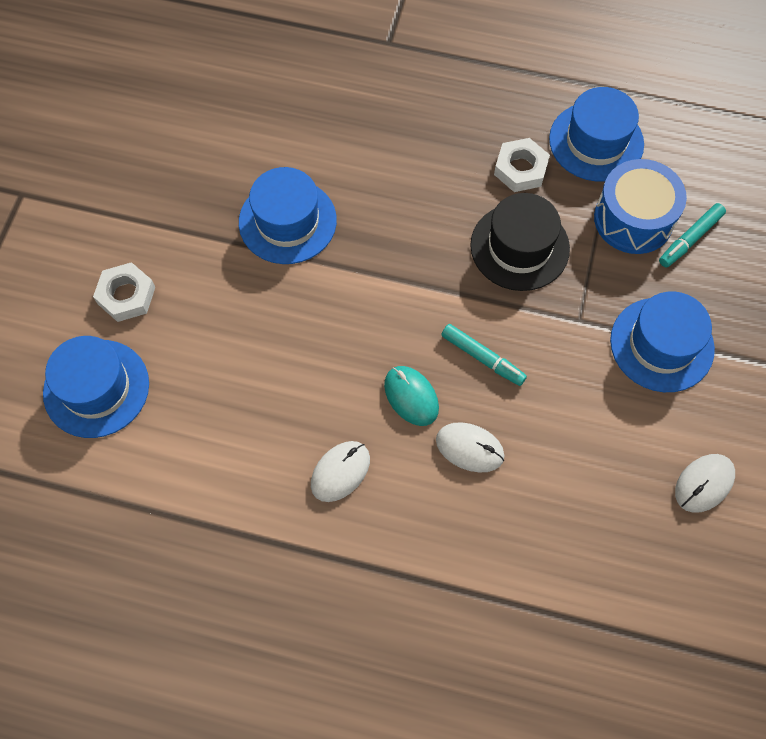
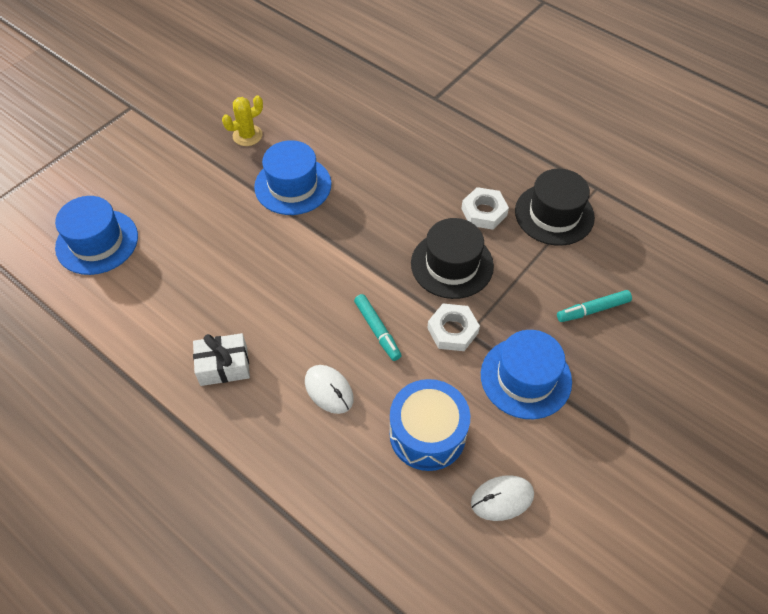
camera: 25 degrees right, 10 degrees down
(126, 295) = (155, 192): white nut -> white nut (452, 330)
(194, 177) = (247, 135): none -> yellow cactus
(340, 472) = (224, 366): white mouse -> white gift
(411, 396) = (307, 335): turquoise mouse -> none
(596, 141) = (554, 214): blue hat -> black hat
(633, 219) = (553, 278): blue drum -> blue drum (427, 434)

